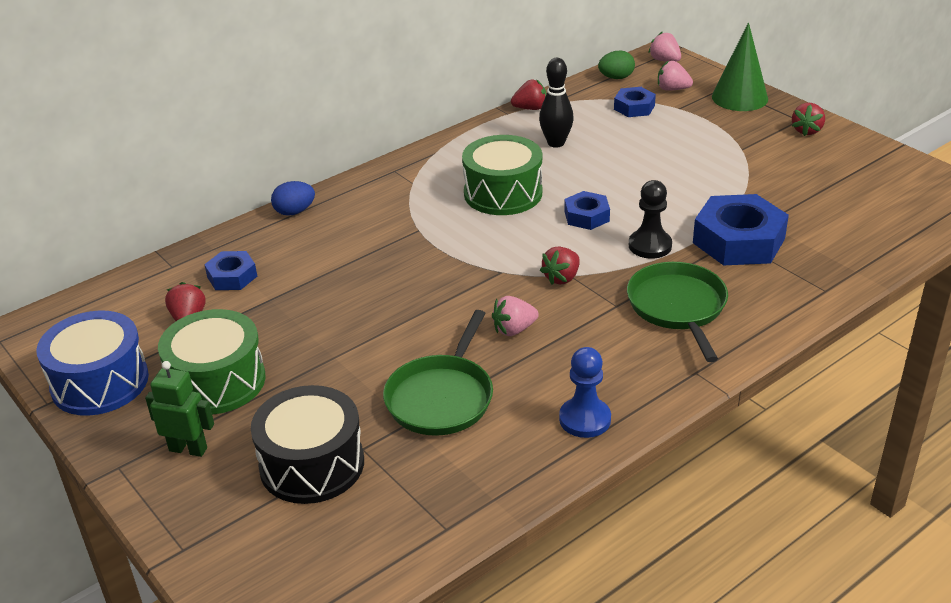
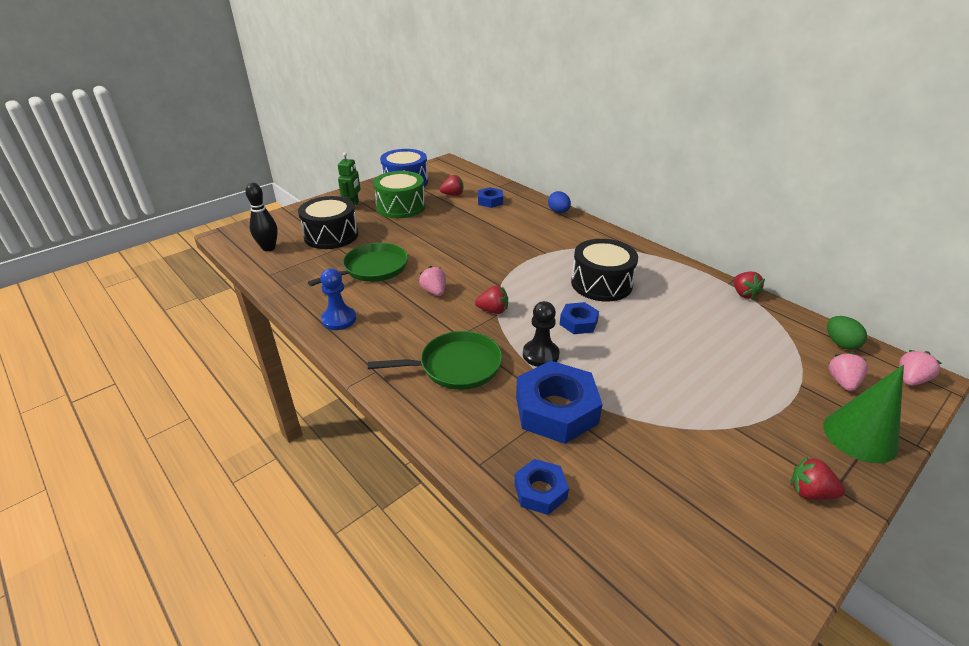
camera: 85 degrees right, 0 degrees up
(441, 398) = (373, 268): green pan -> green pan turned 120 degrees clockwise
(503, 193) = (601, 284): green drum -> black drum
(556, 143) = (689, 307): black bowling pin -> black bowling pin (268, 248)
(562, 278) = (493, 310): red strawberry -> red strawberry turned 150 degrees clockwise
(634, 107) = (783, 353): blue nut -> blue nut (540, 491)

